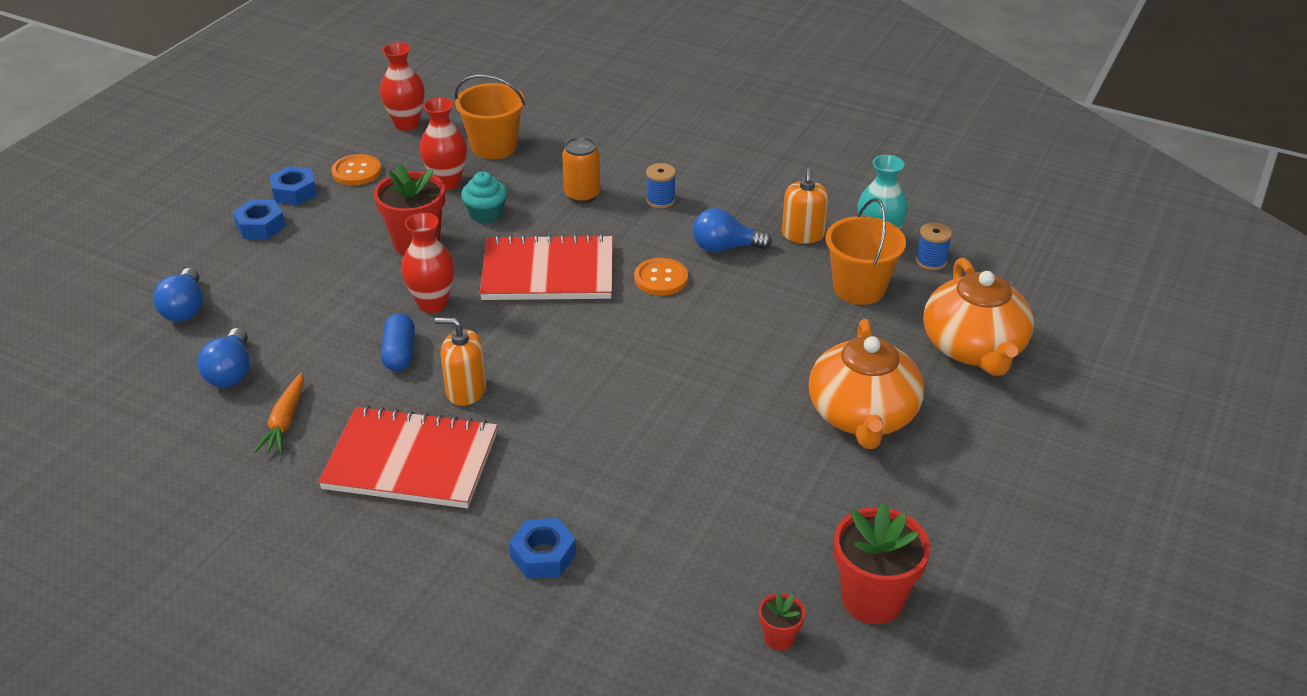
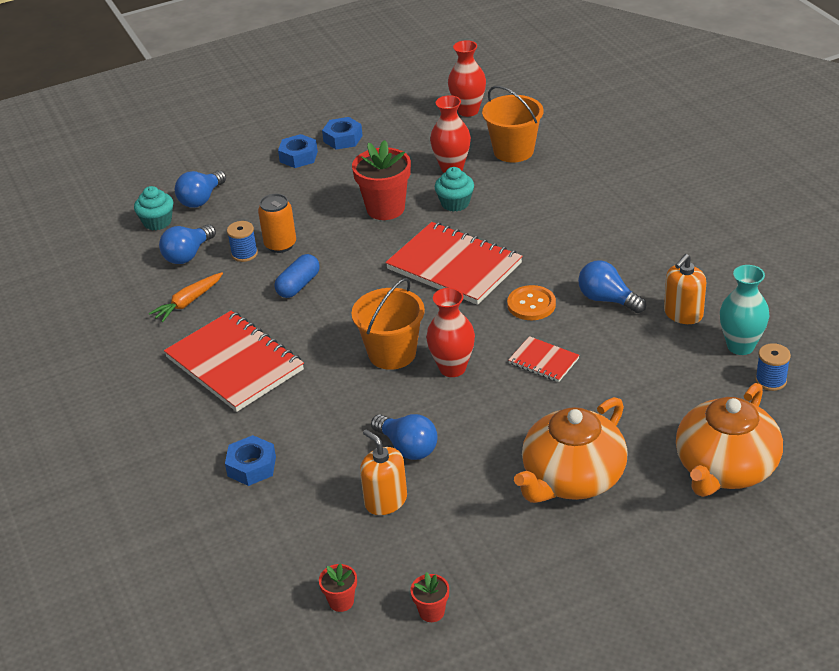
camera: 40 degrees right, 0 degrees up
(153, 352) = (157, 222): none -> turquoise cupcake
(356, 172) = (398, 137): orange button -> none
(432, 304) = (353, 258): red vase -> red vase (452, 368)
(466, 390) = (314, 330): orange soap dispenser -> orange soap dispenser (385, 500)
(582, 195) = (540, 214): orange can -> orange can (280, 245)
(660, 200) = (596, 241): blue spool -> blue spool (244, 254)
(684, 459) = (407, 447): none -> blue light bulb
(726, 324) = (543, 361): none -> red notebook
(859, 288) = (682, 377): orange bucket -> orange bucket (392, 353)
(872, 599) = (432, 612): red flower pot -> red flower pot, size x0.48

